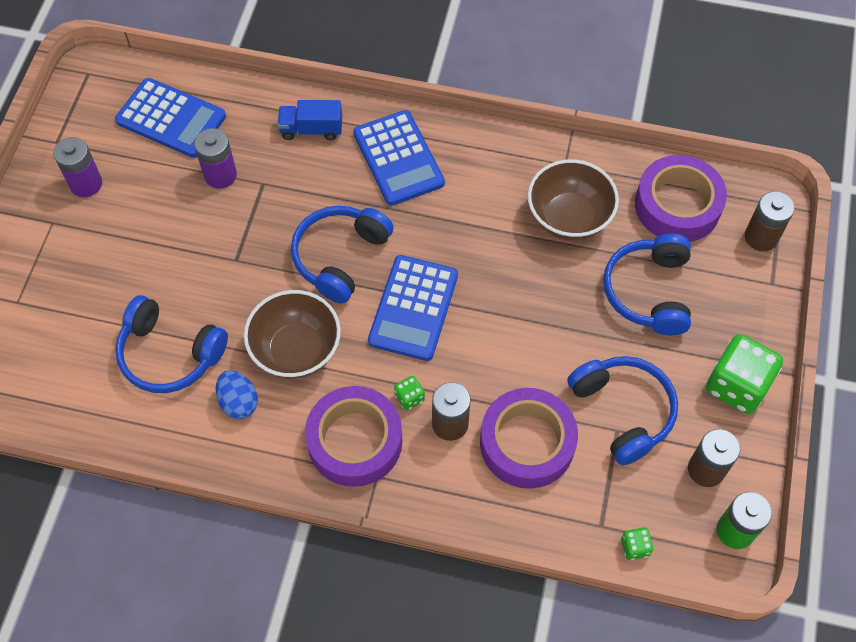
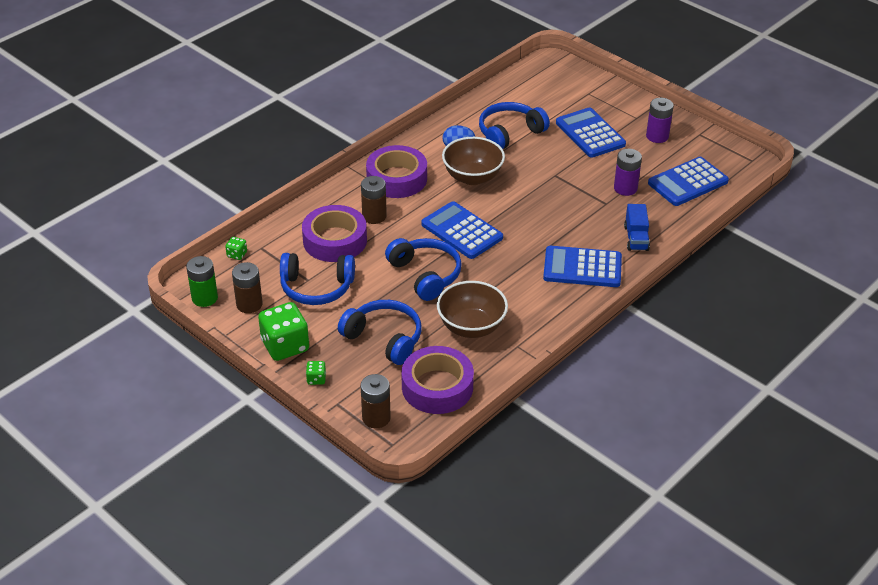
camera: 120 degrees right, 20 degrees down
(119, 259) = (590, 134): none -> blue calculator
(311, 129) = (636, 238): blue truck -> blue truck turned 150 degrees clockwise
(340, 257) = (523, 215): blue headphones -> blue headphones (425, 275)
(409, 398) = (404, 207): green dice -> green dice (316, 379)

